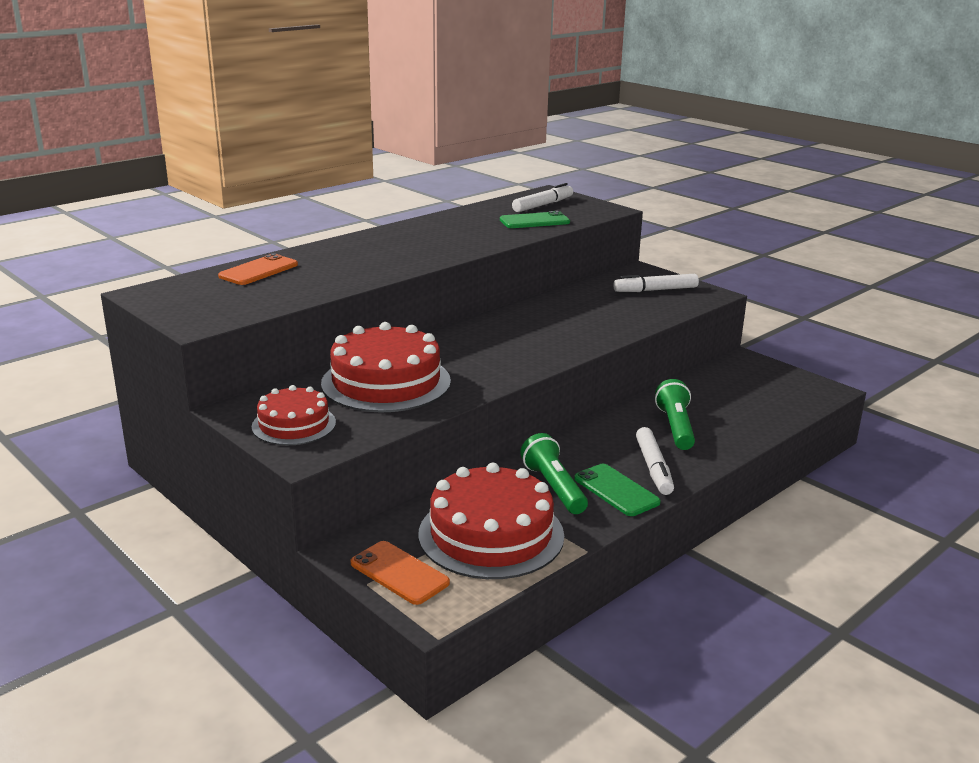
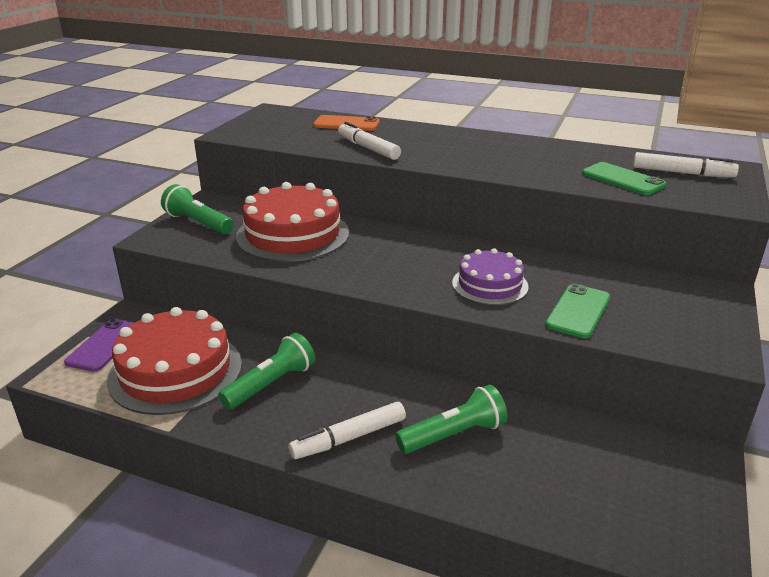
camera: 65 degrees right, 5 degrees up
(294, 424) = (198, 223): red cake -> green flashlight
(399, 573) = (105, 345): orange phone -> purple phone
(568, 329) = (490, 284): none -> purple cake
(616, 490) = (287, 423): green phone -> green phone (578, 311)
(655, 290) = (672, 312): white marker -> white marker (368, 148)

